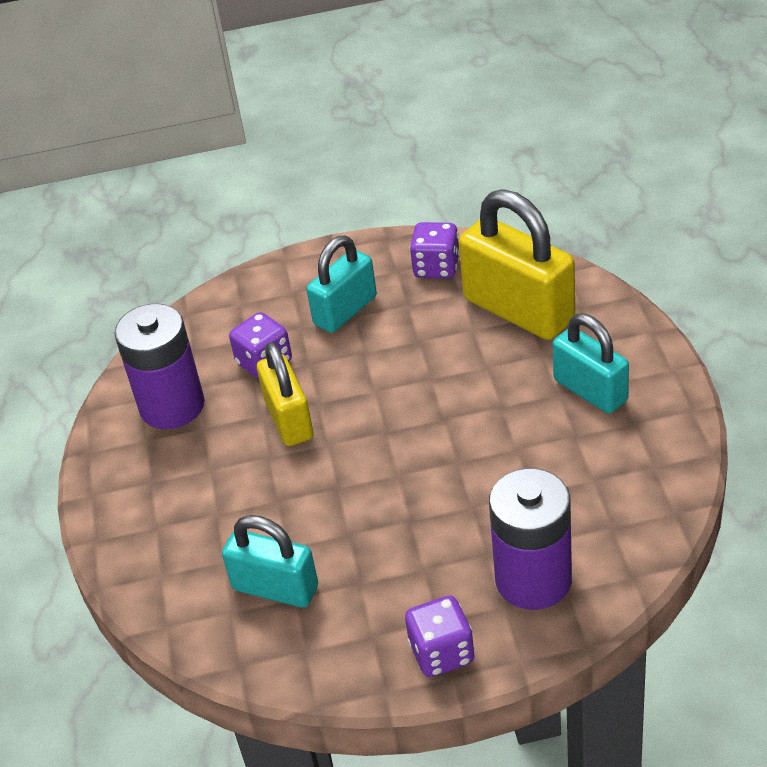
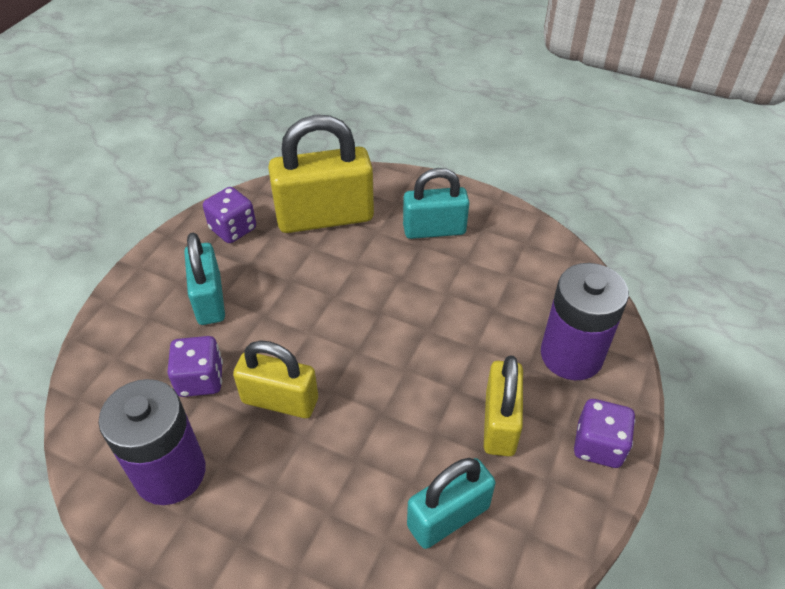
camera: 60 degrees left, 5 degrees up
(400, 570) = (500, 423): none -> yellow padlock

